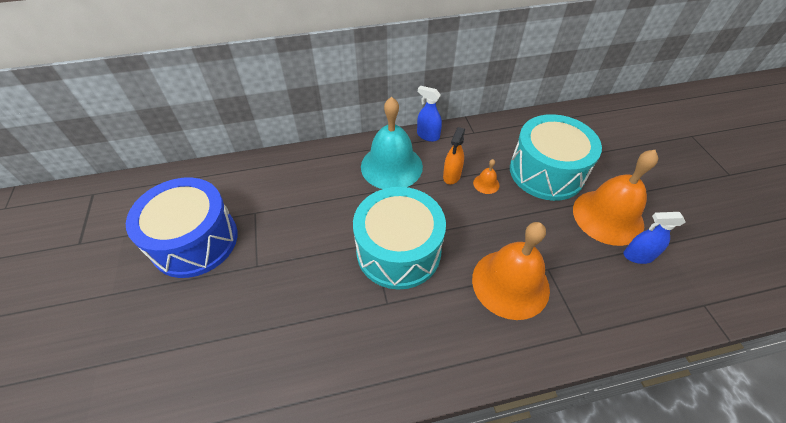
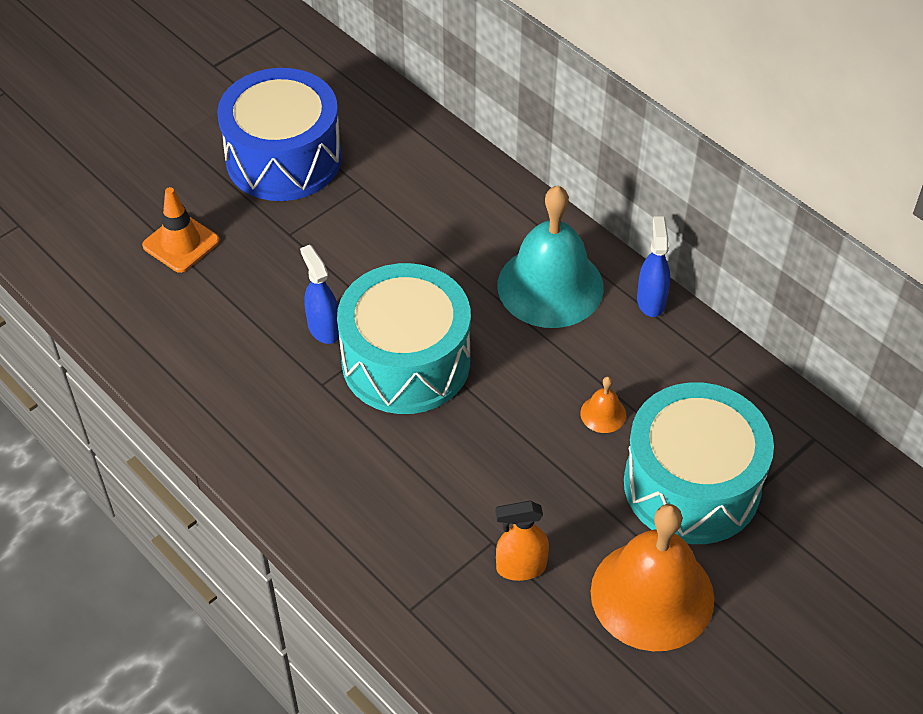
camera: 60 degrees right, 0 degrees up
(206, 335) = (181, 243): none -> orange traffic cone
(451, 176) = (586, 365): orange spray bottle -> orange spray bottle (520, 567)
(510, 283) = (437, 504): orange bell -> none
(637, 256) = (596, 652): blue spray bottle -> blue spray bottle (323, 328)

